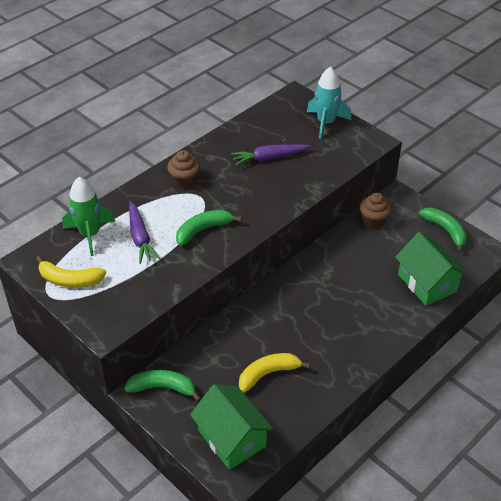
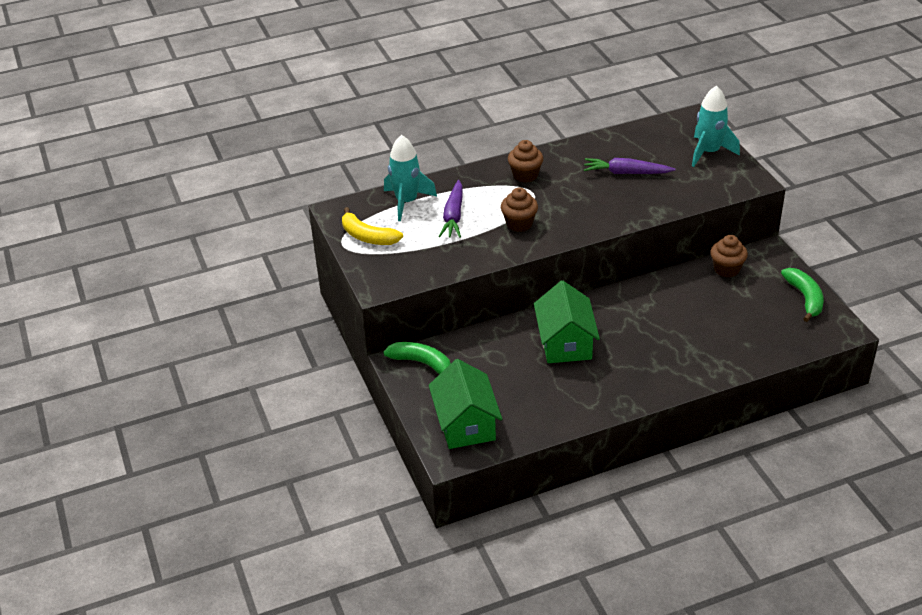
camera: 25 degrees right, 5 degrees down
(90, 234) = (406, 202): green rocket -> turquoise rocket
(203, 230) = (519, 224): green banana -> brown cupcake
(268, 374) = (532, 380): yellow banana -> none
(427, 283) = (751, 342): green house -> green house (565, 343)

